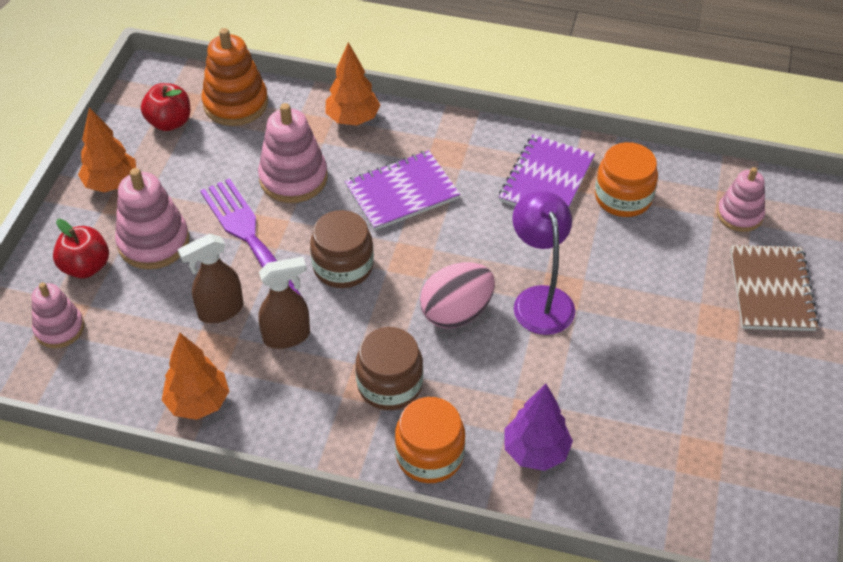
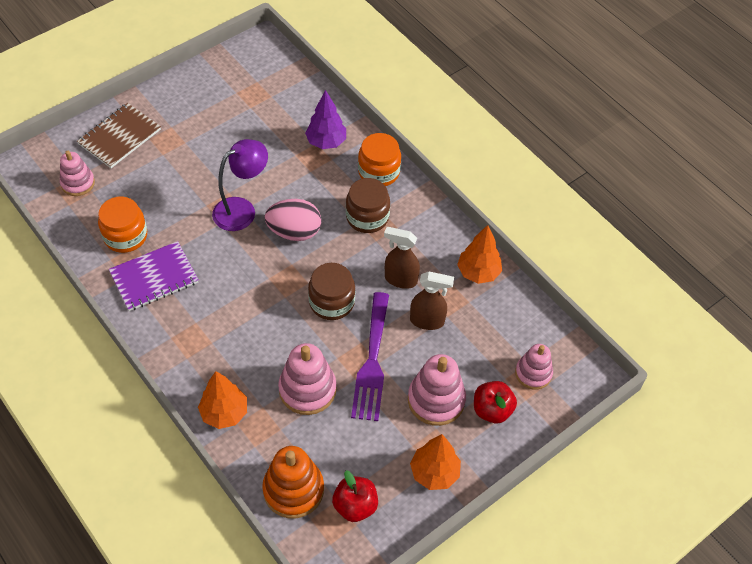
camera: 145 degrees left, 5 degrees up
(402, 192) = (249, 329): purple notebook -> none
(540, 299) = (242, 210): purple lamp -> purple lamp turned 150 degrees counterclockwise

